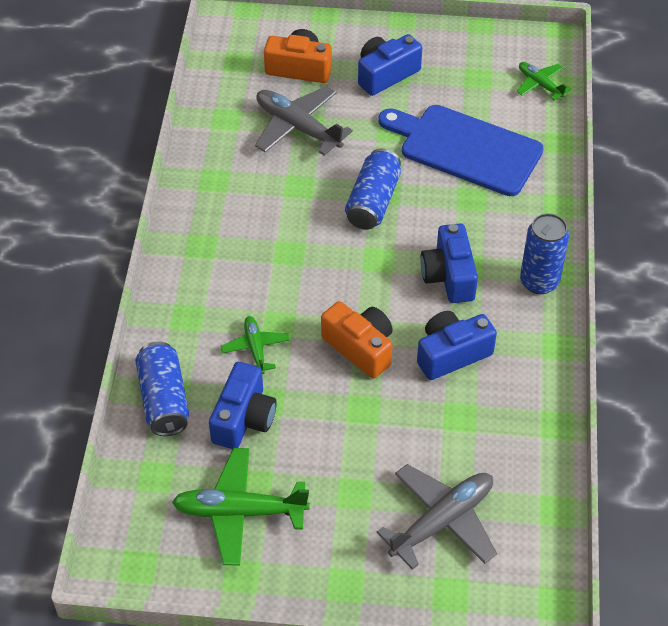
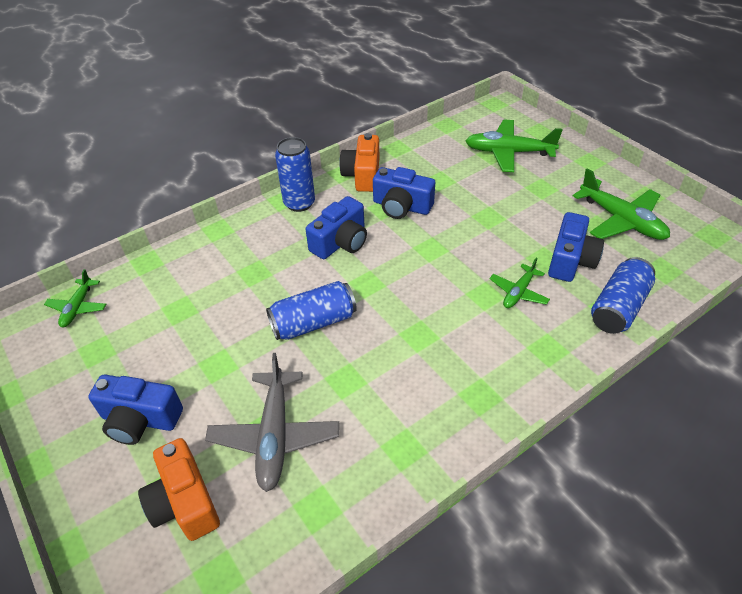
camera: 130 degrees left, 5 degrees down
(244, 418) = (570, 260): blue camera -> blue camera turned 135 degrees clockwise
(360, 348) = (449, 245): orange camera -> orange camera (363, 175)
(442, 521) = (508, 152): grey plane -> green plane
(465, 149) = (200, 306): blue cutting board -> none

